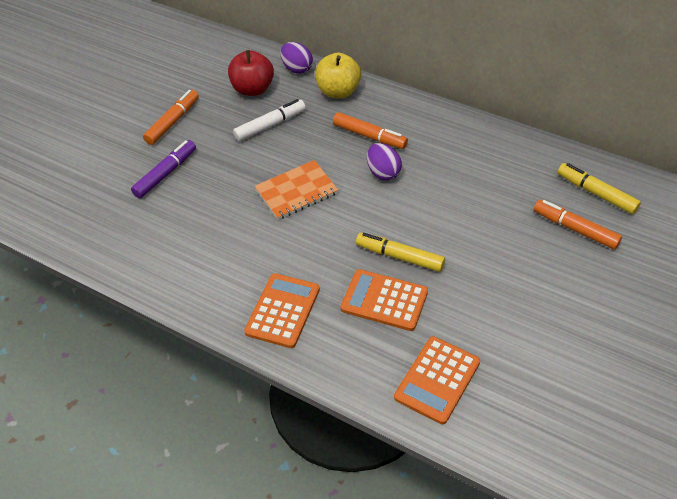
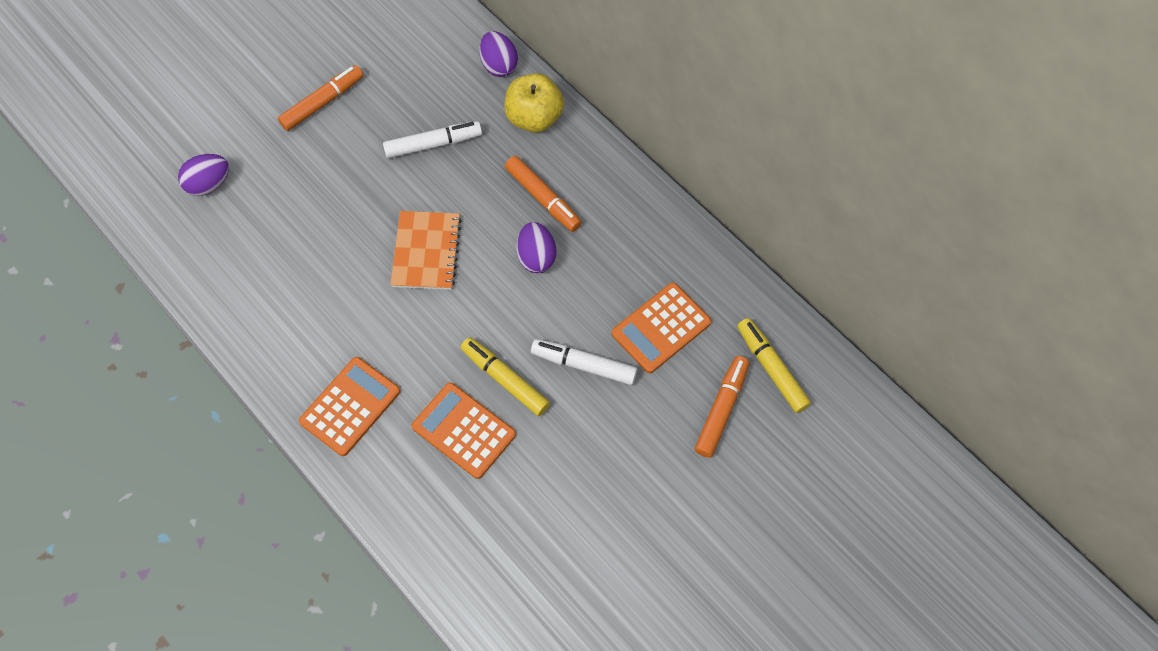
camera: 15 degrees right, 15 degrees up
(102, 194) = (209, 184): none -> purple egg
(165, 174) = (288, 177): purple marker -> none
(253, 89) = (434, 81): red apple -> none
(296, 191) = (426, 251): orange notebook -> orange notebook turned 75 degrees counterclockwise
(437, 380) = (477, 547): orange calculator -> orange calculator (661, 328)
(456, 230) = (584, 365): none -> white marker
(575, 229) = (721, 410): orange marker -> orange marker turned 60 degrees clockwise

